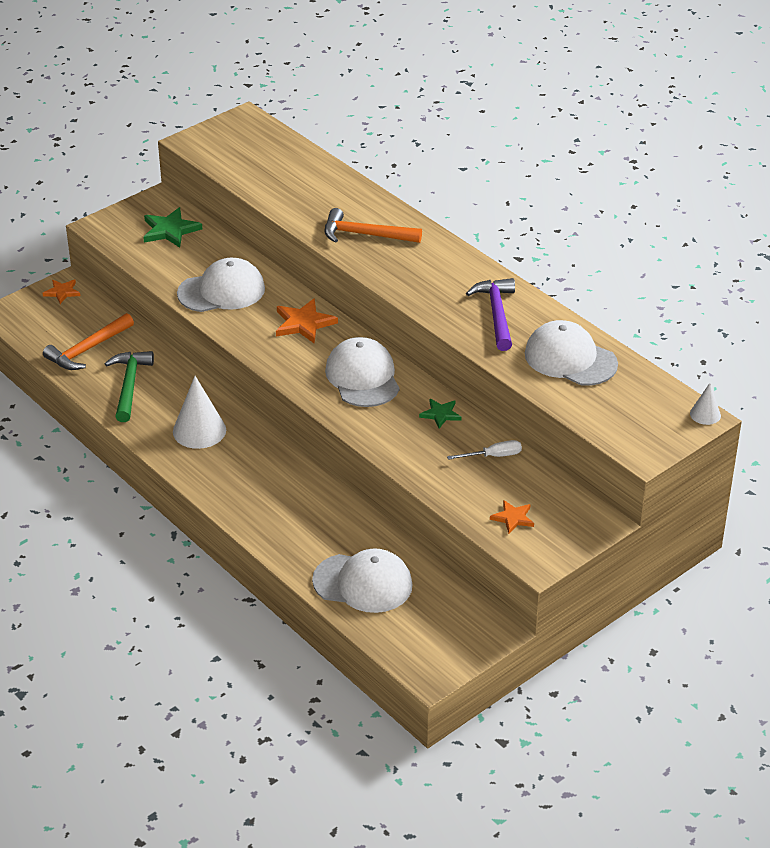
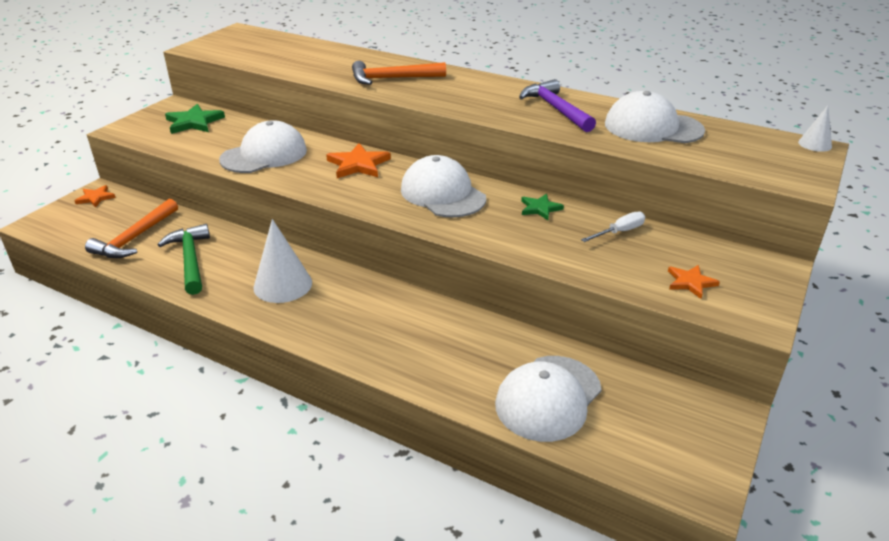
camera: 20 degrees left, 5 degrees down
(363, 583) = (548, 398): white cap -> white cap turned 135 degrees clockwise

